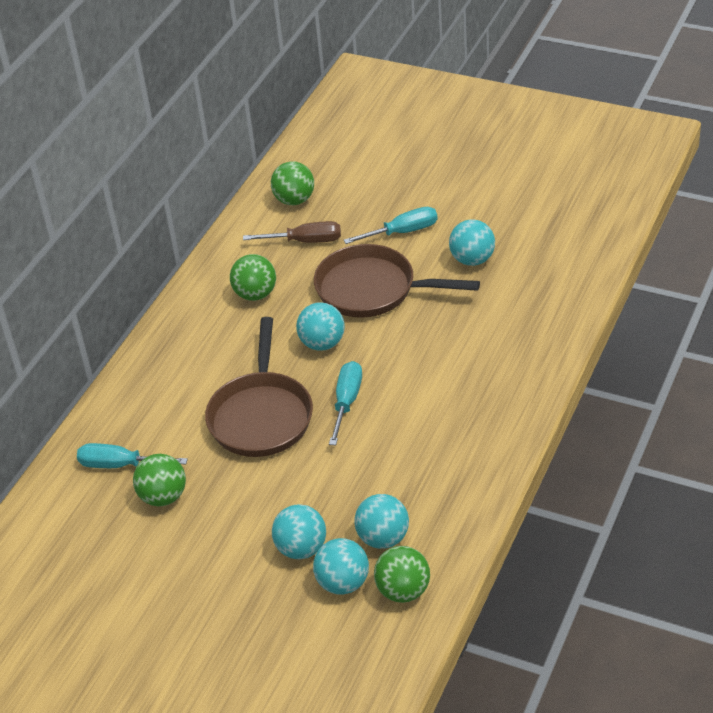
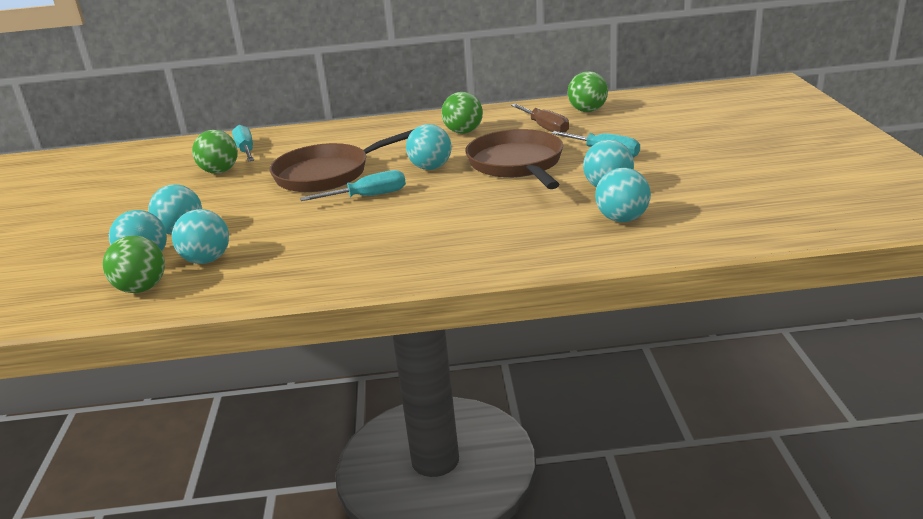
camera: 60 degrees right, 15 degrees down
(532, 276) = (622, 219): none -> turquoise ball

